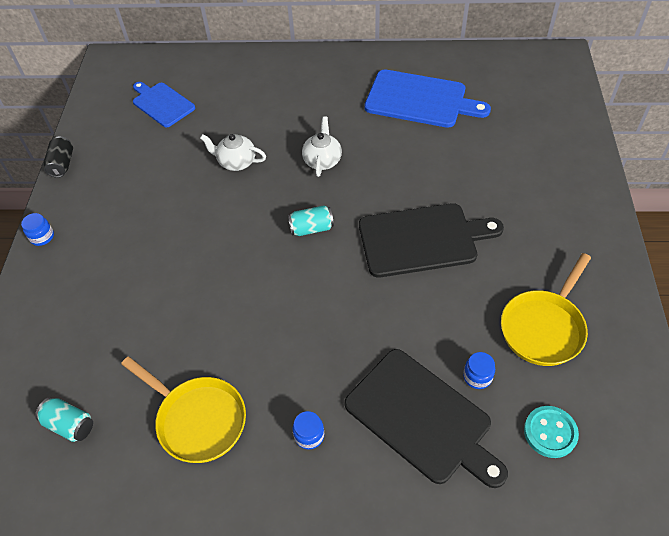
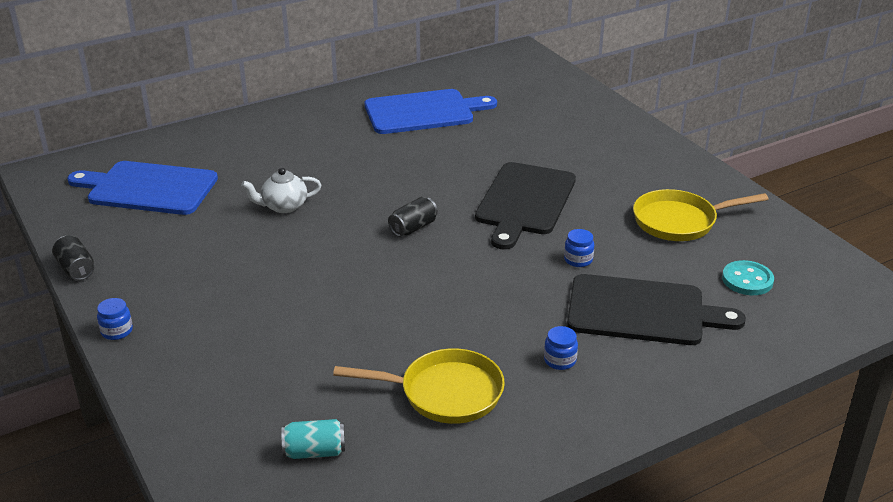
camera: 35 degrees left, 20 degrees down
(162, 103) = (148, 188): blue cutting board -> blue cutting board, size x1.58
(311, 228) = (413, 228): turquoise can -> black can
(322, 160) = (373, 179): white teapot -> none
(422, 240) = (524, 202): black cutting board -> black cutting board turned 150 degrees clockwise
(477, 377) = (659, 269): blue jar -> blue jar (578, 260)
(544, 327) = (679, 221): yellow pan -> yellow pan turned 75 degrees clockwise

